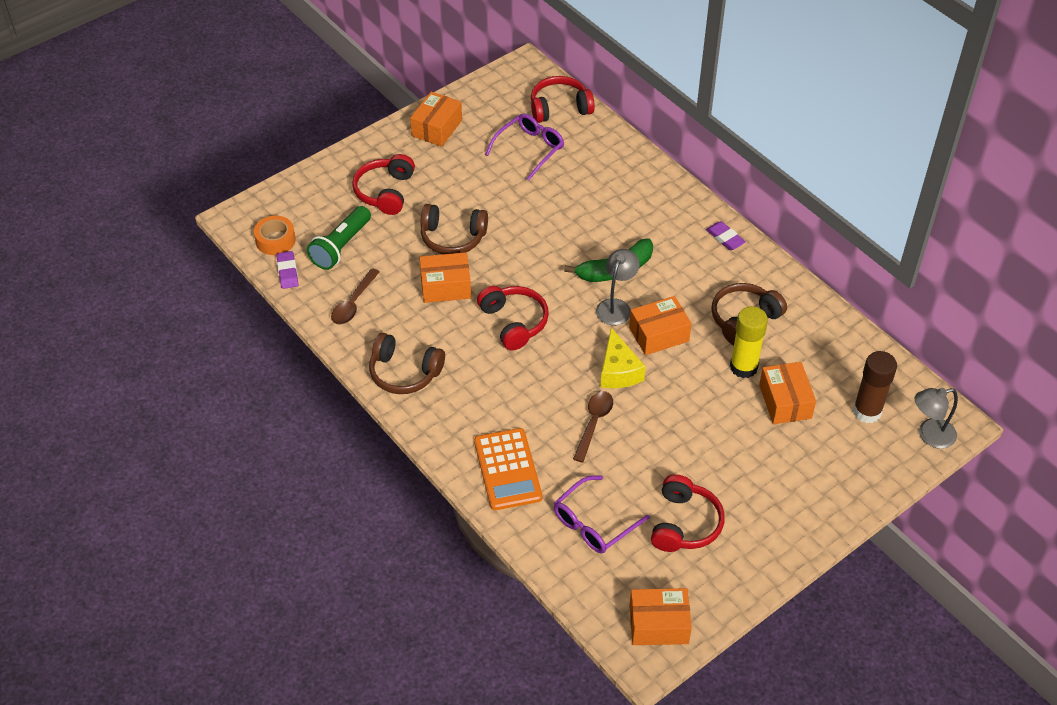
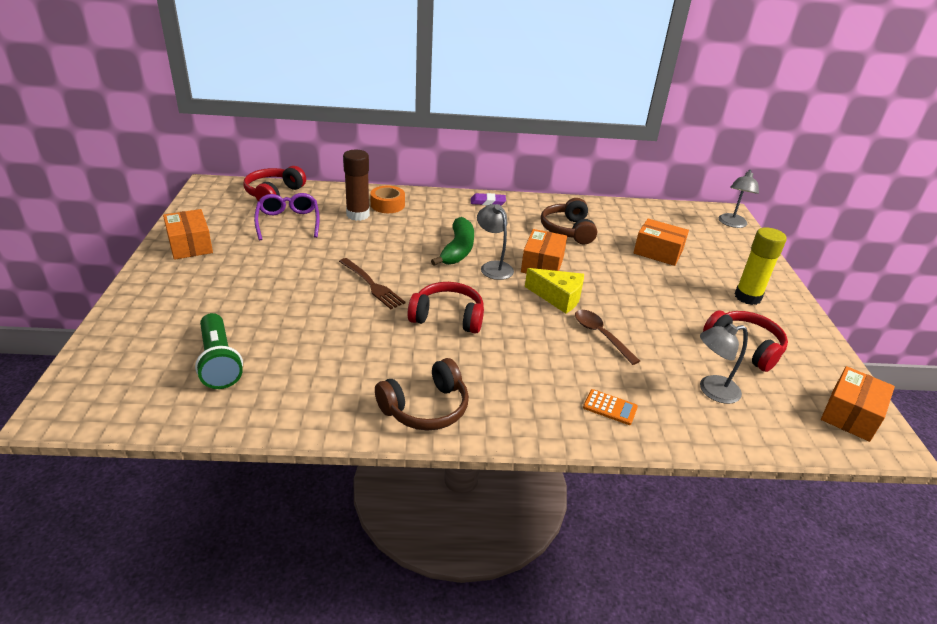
camera: 55 degrees left, 15 degrees down
(275, 240) = (136, 400): orange tape -> orange tape (387, 205)
(287, 272) = (189, 415): purple eraser -> none
(353, 303) = (297, 393): brown spoon -> none
(385, 192) = (204, 303): red headphones -> none
(445, 286) = (359, 329): orange box -> none
(452, 237) = (313, 298): brown headphones -> none
(505, 255) = (372, 285): none -> brown fork
(508, 469) = (610, 407): orange calculator -> orange calculator, size x0.50
(594, 522) = (711, 390): purple glasses -> grey lamp
(743, 367) = (610, 250): yellow glue stick -> yellow glue stick (747, 297)
(867, 411) = (694, 232): brown glue stick -> brown glue stick (358, 215)

